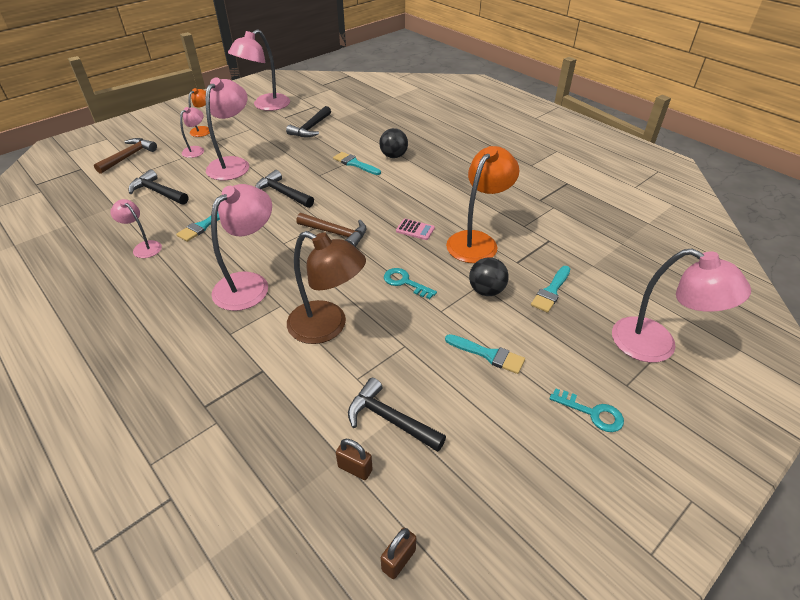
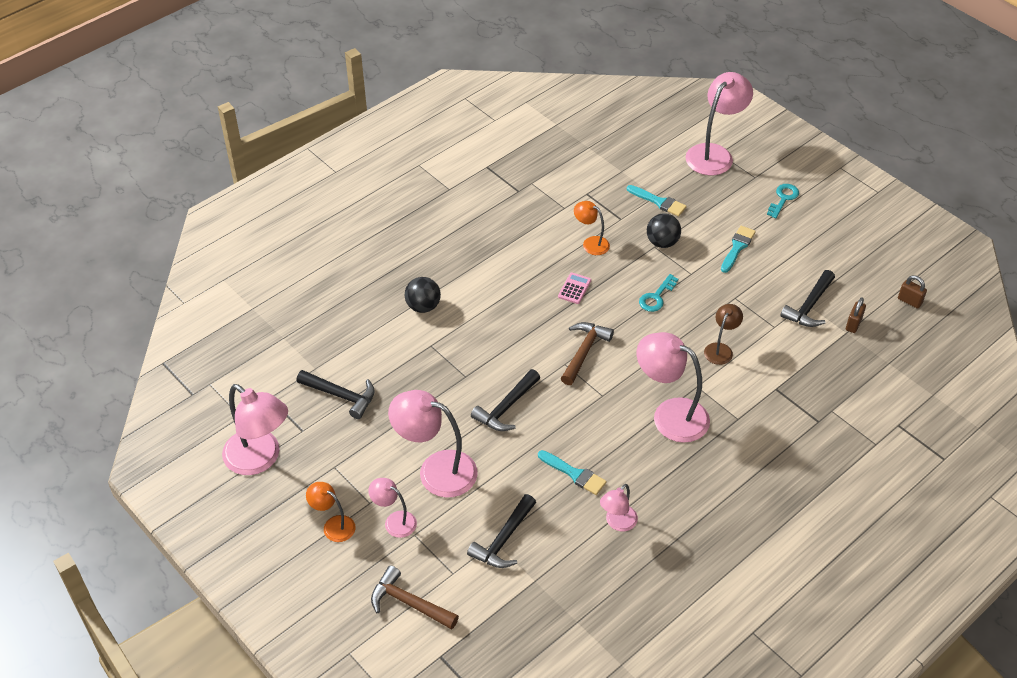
camera: 90 degrees left, 5 degrees up
(327, 327) = (720, 349): brown lamp -> brown lamp, size x0.54
(355, 164) = (440, 343): turquoise brush -> none
(477, 241) = (591, 243): orange lamp -> orange lamp, size x0.54

